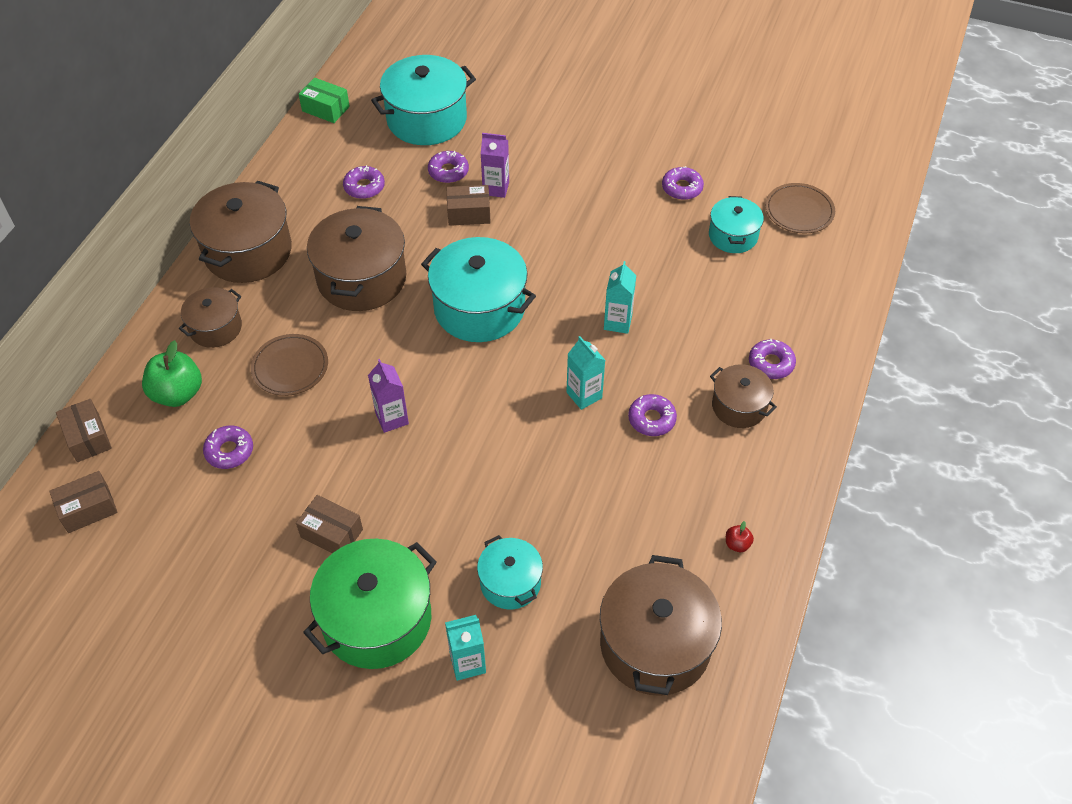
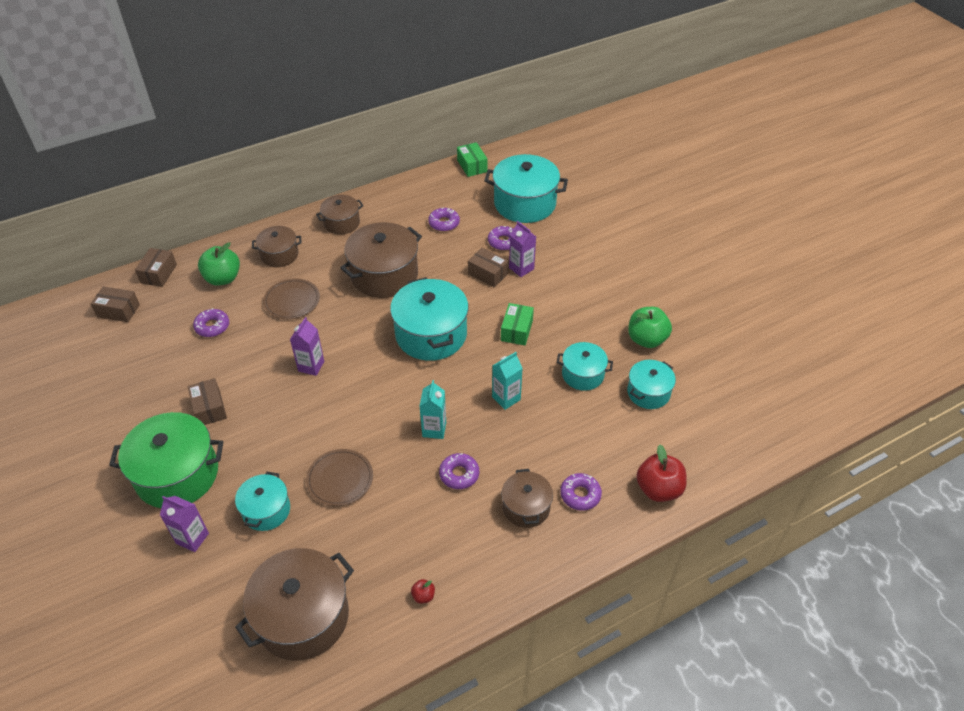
camera: 40 degrees right, 5 degrees down
(248, 251) = (342, 223): brown pot -> brown pot, size x0.57
(467, 663) = (192, 538): turquoise carton -> purple carton
(558, 252) = (516, 330): none -> green box
(661, 255) = (583, 374): none -> turquoise pot
(682, 188) = (646, 339): purple donut -> green apple
(799, 211) = (718, 406): brown plate -> brown plate (340, 479)
(825, 314) = (658, 489): none -> red apple

